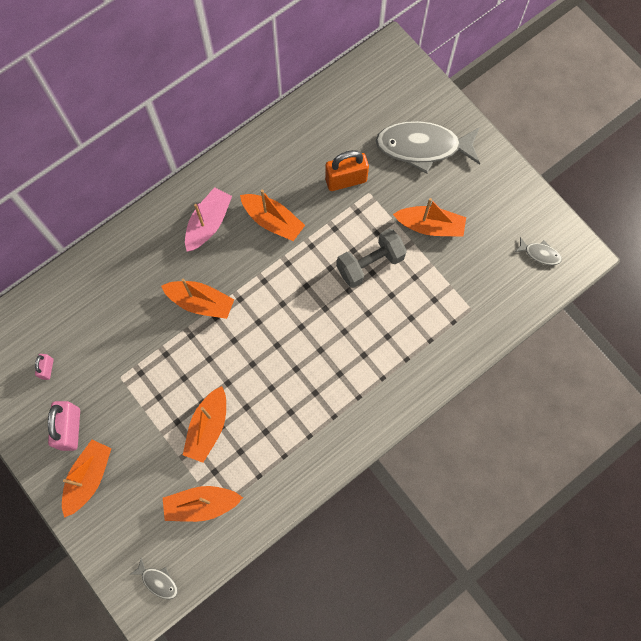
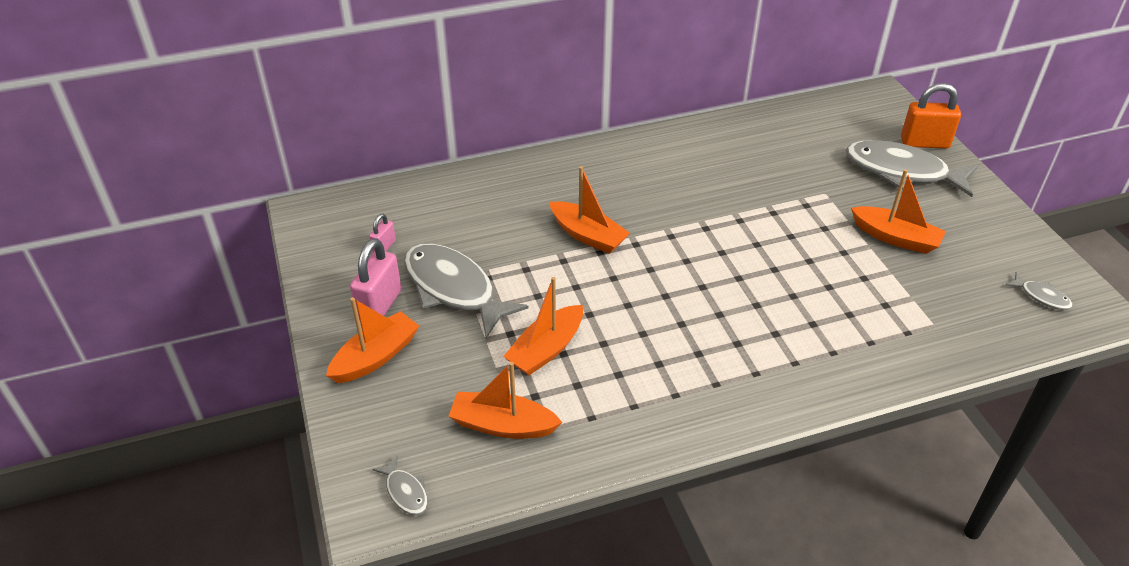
camera: 20 degrees right, 30 degrees down
(119, 393) = (453, 289): none -> grey fish
(208, 223) = (625, 175): pink boat -> none
(272, 221) = (700, 190): orange boat -> none
(346, 180) = (800, 177): orange padlock -> orange padlock (924, 143)
(370, 264) = (809, 252): grey dumbbell -> none

